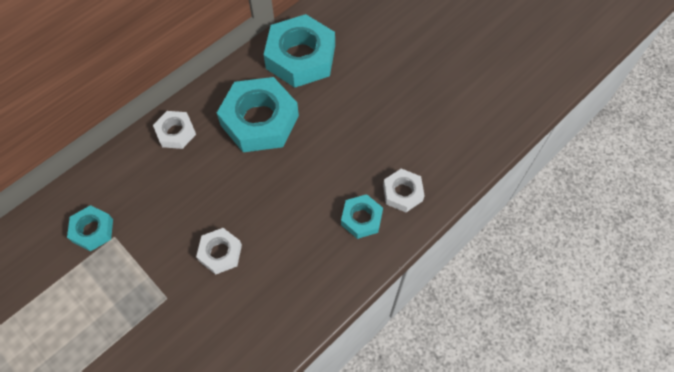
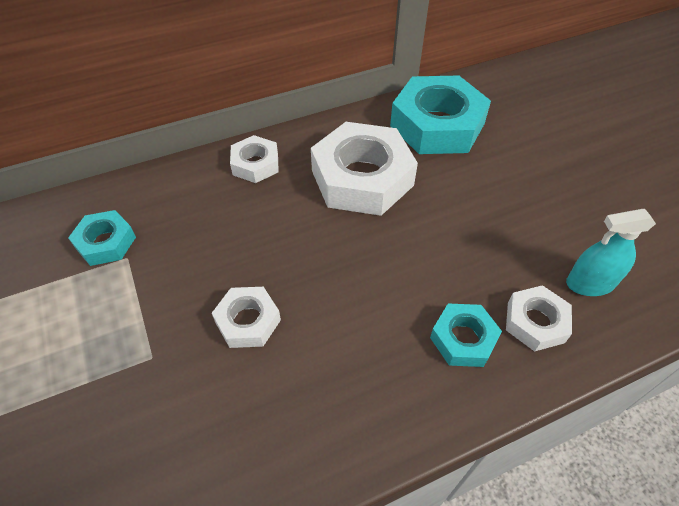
camera: 20 degrees right, 10 degrees down
(259, 120) = (362, 178): turquoise nut -> white nut
(431, 155) = (590, 283): none -> turquoise spray bottle

